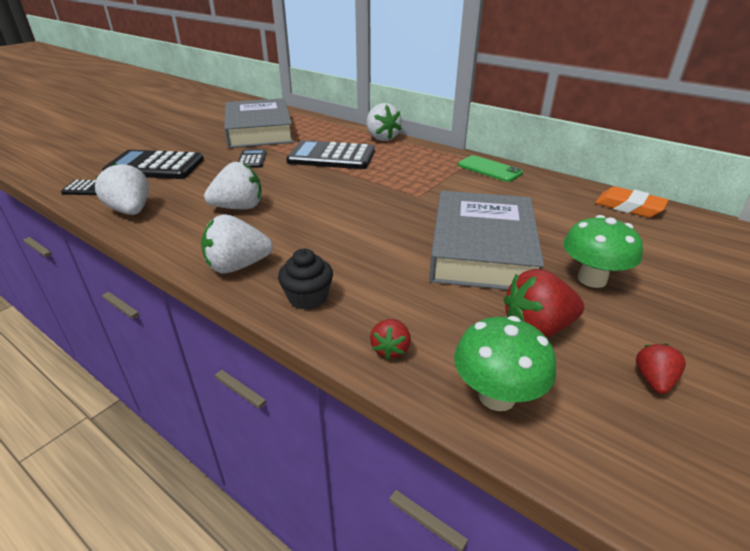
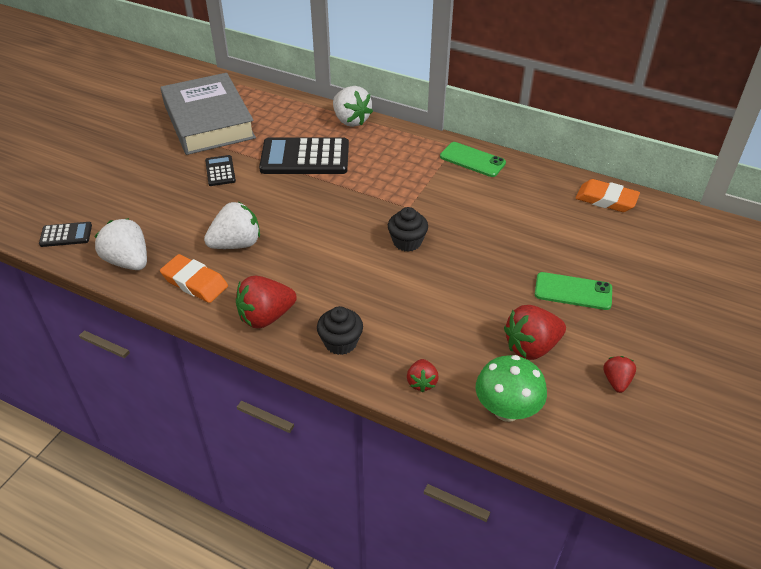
camera: 10 degrees left, 10 degrees up
(155, 166) = (118, 193): black calculator -> none
(182, 232) = (195, 282): none -> orange eraser
(237, 266) = (266, 317): white strawberry -> red strawberry
(409, 221) = (407, 242): none -> black cupcake
(481, 249) = (478, 269): grey book -> none
(592, 279) = (573, 291): green mushroom -> green phone

